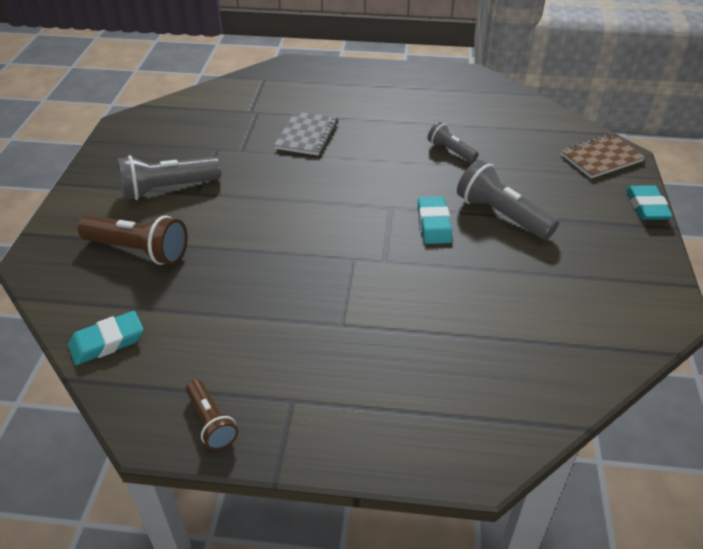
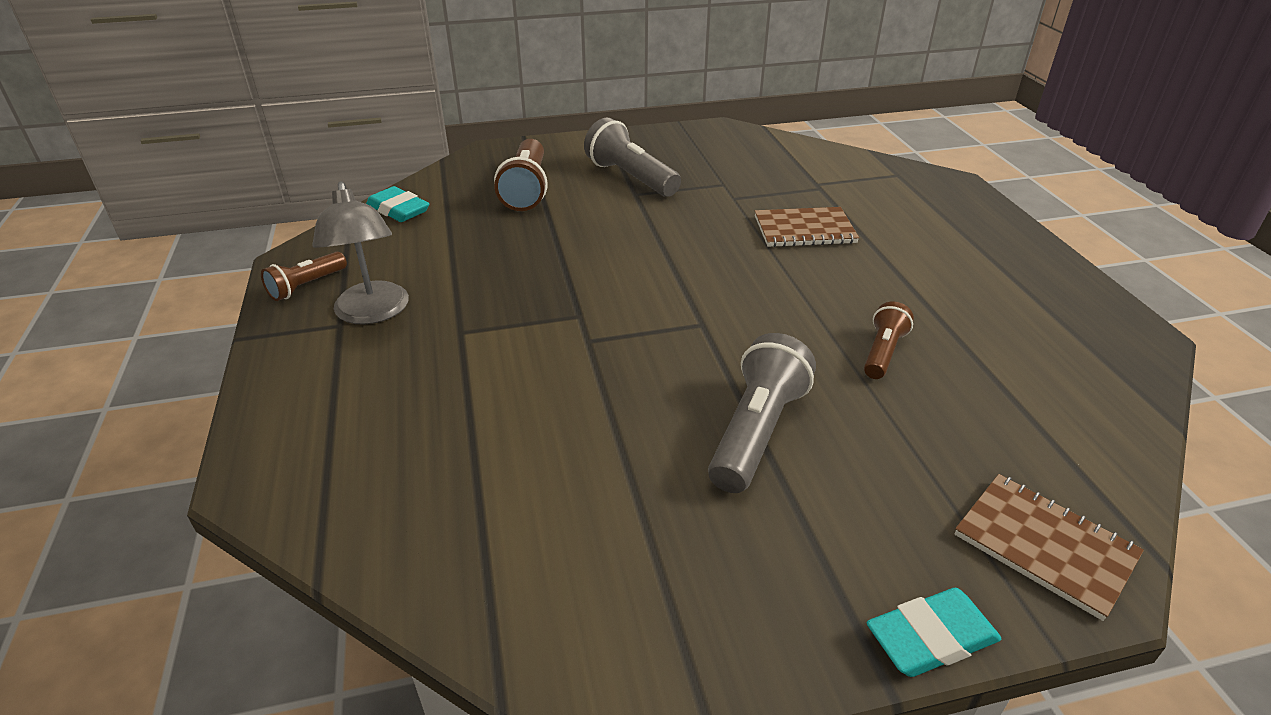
camera: 70 degrees right, 5 degrees down
(285, 376) = (373, 313): none -> grey lamp
(306, 135) = (804, 230): grey notebook -> brown notebook
(434, 224) = (689, 367): turquoise eraser -> none
(450, 151) = (883, 352): grey flashlight -> brown flashlight

